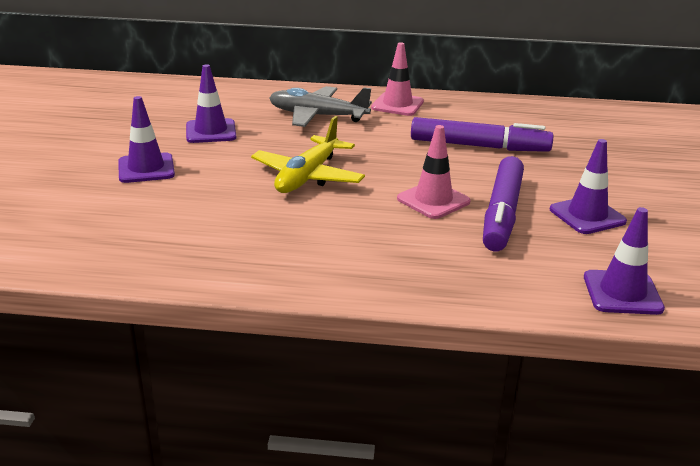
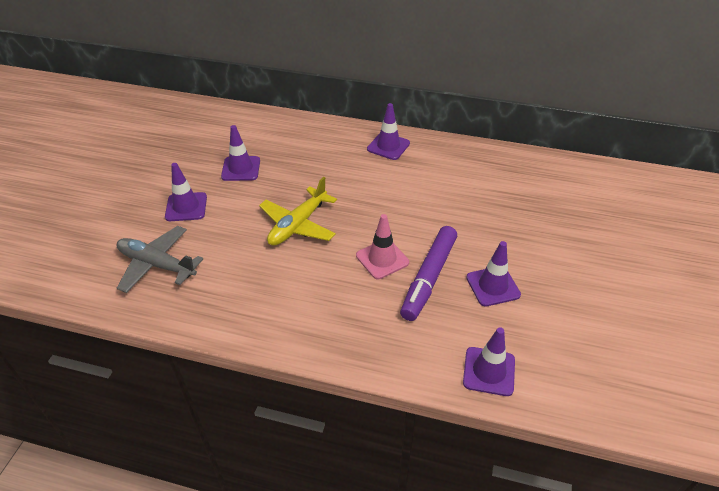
camera: 10 degrees right, 15 degrees up
(317, 116) = (323, 156): grey plane -> grey plane (157, 265)
(397, 105) = (388, 146): pink traffic cone -> purple traffic cone
(479, 146) = (436, 200): purple marker -> none

